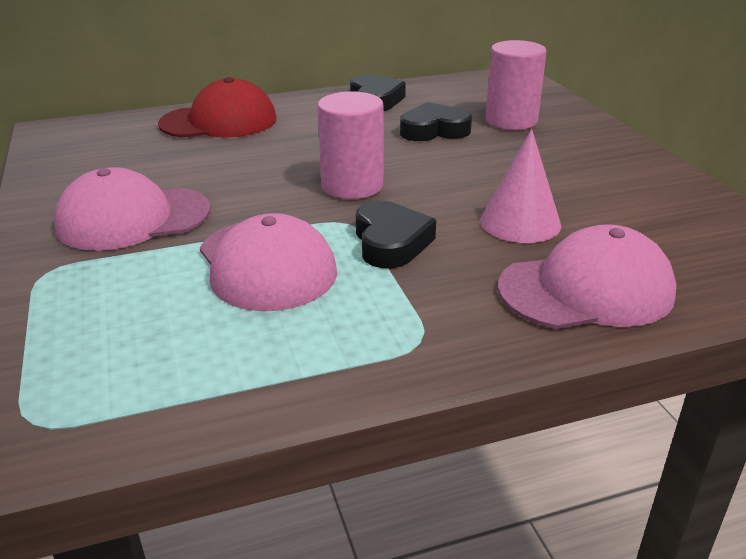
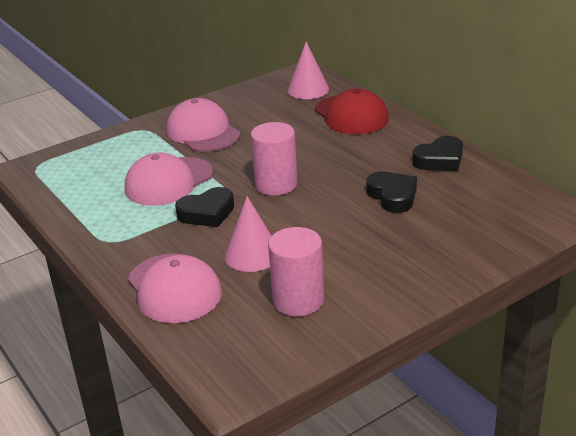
camera: 75 degrees right, 0 degrees up
(111, 133) = (308, 89): none -> pink cone
(511, 121) = (440, 227): pink cylinder -> pink cylinder (298, 300)

